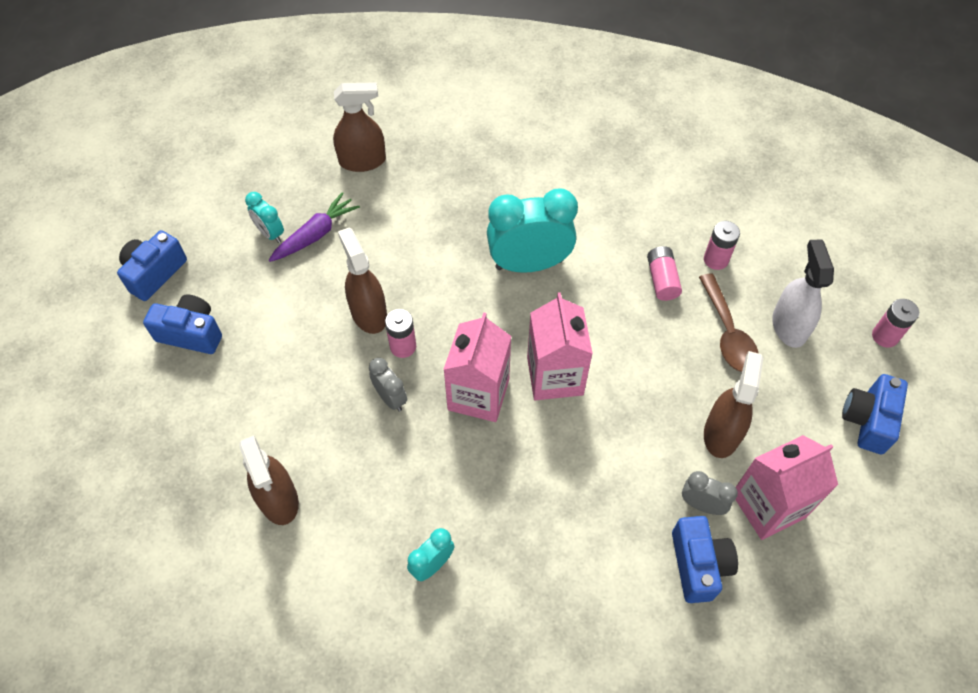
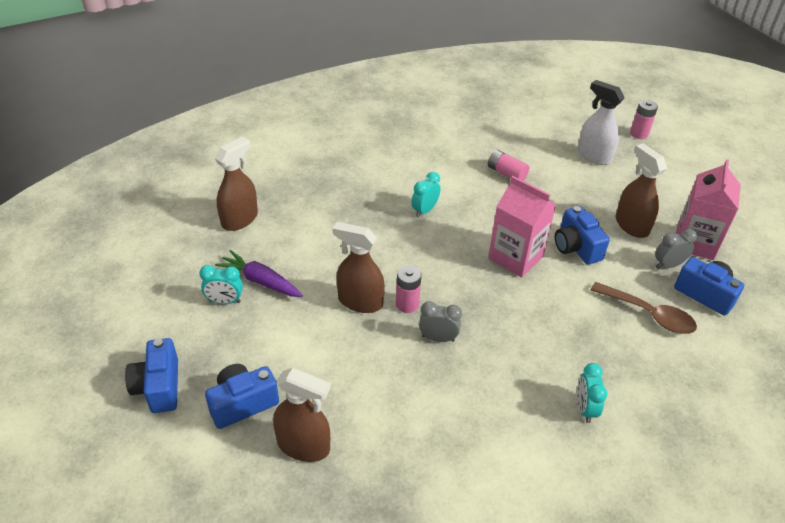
camera: 45 degrees left, 15 degrees down
(278, 499) = (445, 454): brown spray bottle -> brown spray bottle (303, 446)
(315, 235) = (261, 281): purple carrot -> purple carrot turned 60 degrees counterclockwise
(478, 394) = (487, 297): pink carton -> none
(529, 264) = (424, 210): turquoise clock -> turquoise clock, size x0.49
(716, 260) = (520, 147): pink battery -> none
(728, 333) = (571, 177): brown spoon -> brown spoon (649, 314)
(868, 420) = (681, 174): blue camera -> blue camera (576, 247)

